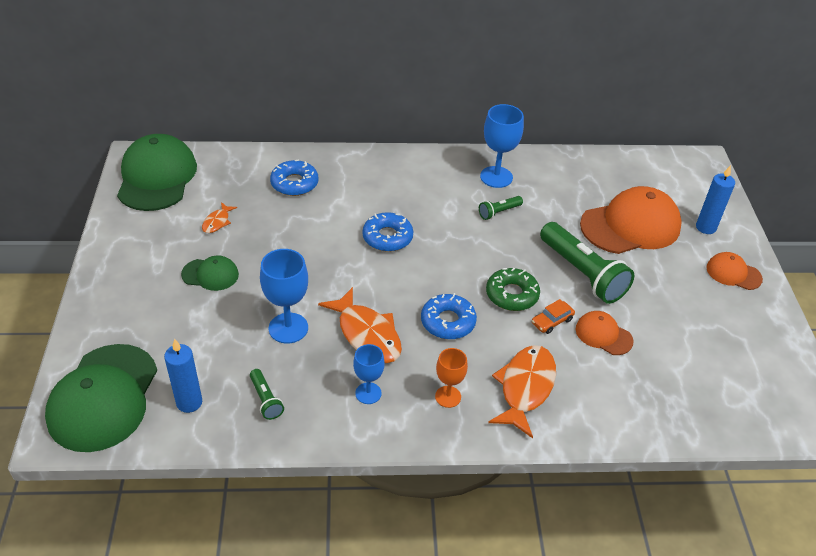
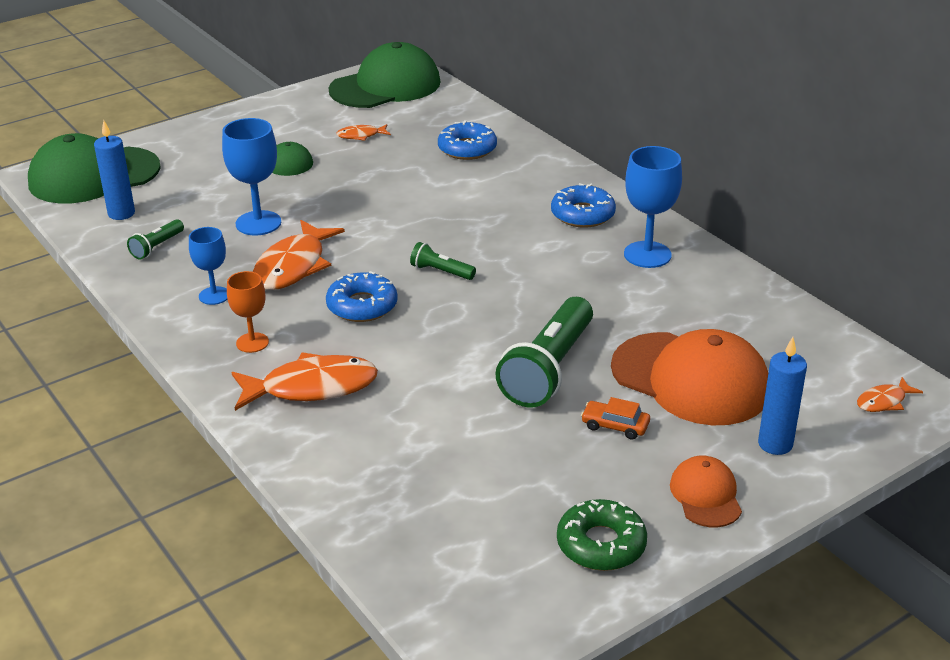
camera: 60 degrees right, 10 degrees down
(387, 237) = (451, 226): blue donut -> blue donut (582, 214)
(499, 212) = (585, 277): green flashlight -> green flashlight (441, 272)
(512, 295) = (451, 332): green donut -> green donut (601, 544)
(552, 321) = (438, 373): orange car -> orange car (615, 426)
(603, 335) = (456, 417): orange cap -> none
(693, 174) = (884, 401): none -> orange fish

